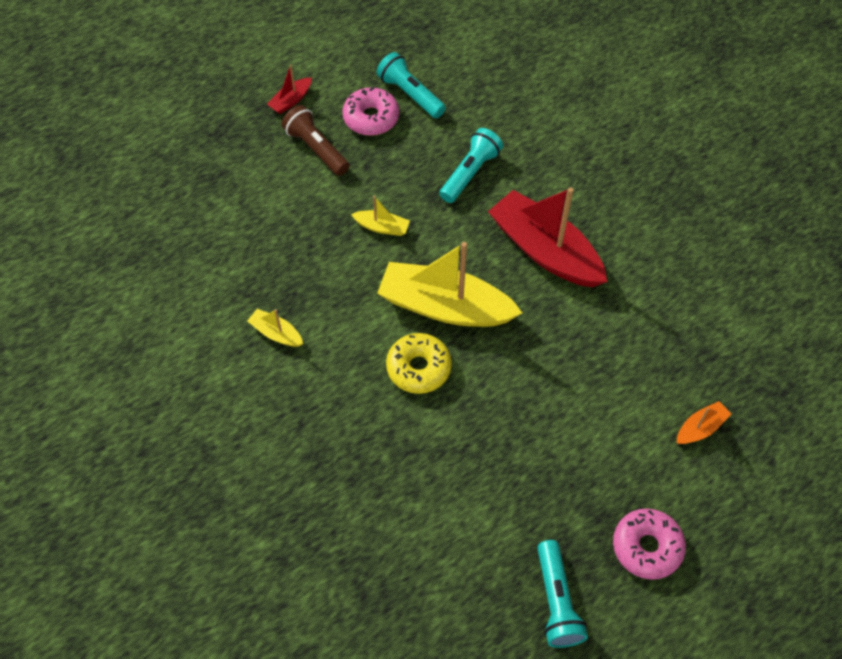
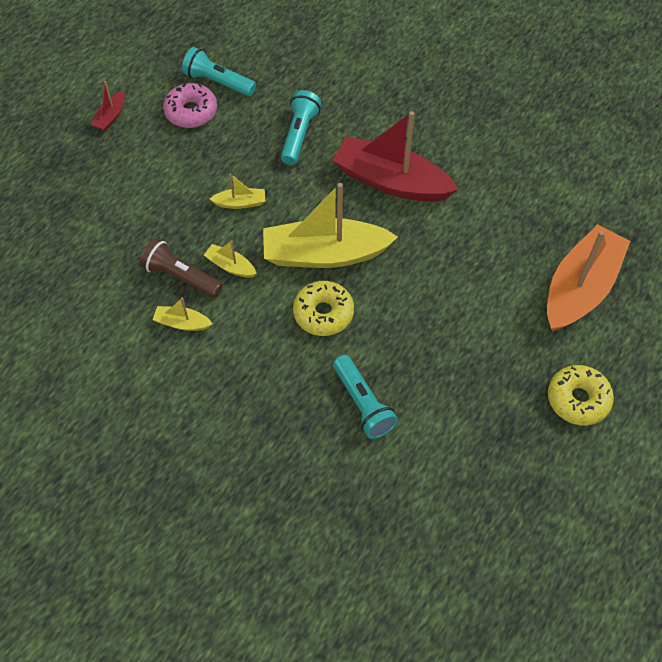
camera: 20 degrees left, 0 degrees up
(316, 149) = (152, 152): brown flashlight -> brown flashlight (181, 277)
(346, 290) = (230, 266): none -> yellow boat
(556, 601) = (523, 470): turquoise flashlight -> turquoise flashlight (363, 404)
(647, 547) = (578, 399): pink donut -> yellow donut
(700, 428) = (580, 288): orange boat -> orange boat, size x2.31

